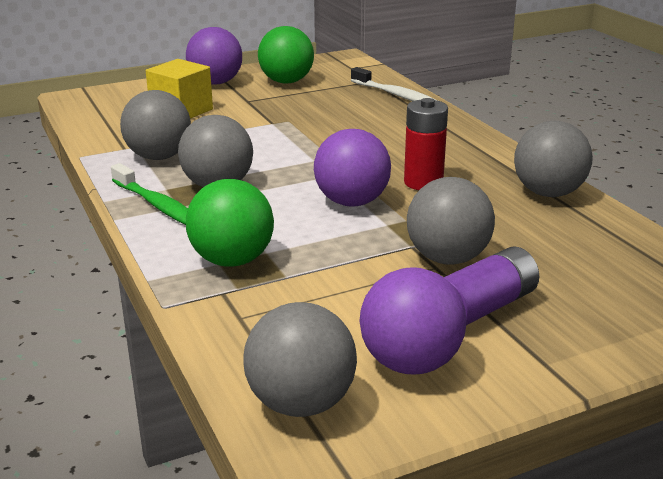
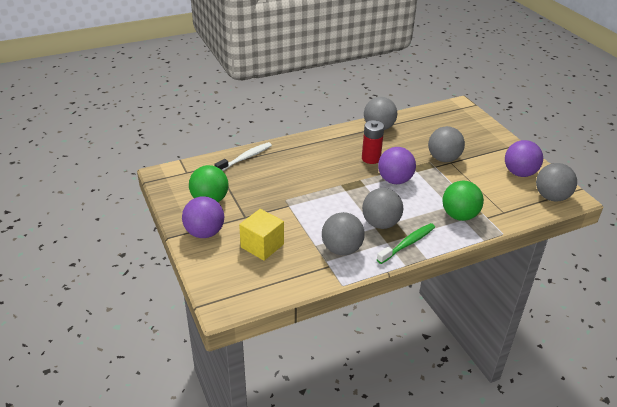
camera: 90 degrees left, 10 degrees up
(484, 307) = (478, 154): purple battery -> none

